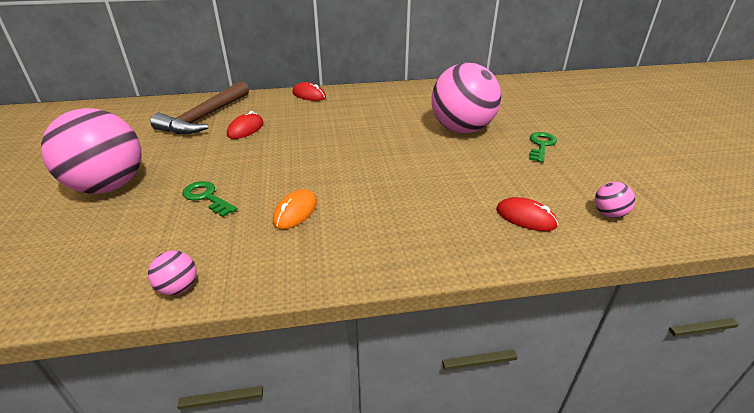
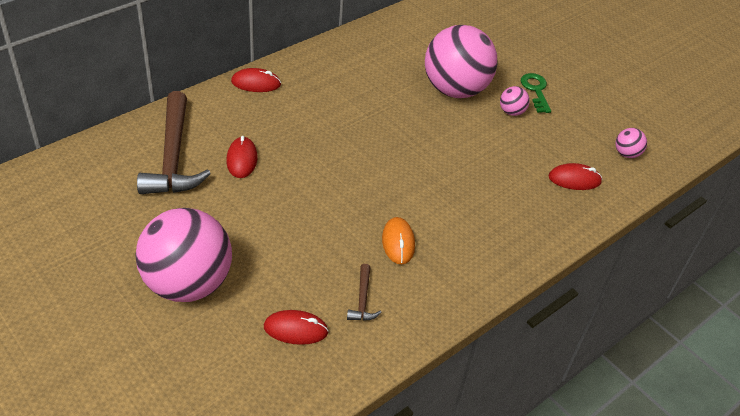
camera: 35 degrees left, 10 degrees up
(133, 244) = (295, 329): none -> red mouse
(178, 288) = (381, 348): pink ball -> pink ball (511, 112)
(206, 197) = (302, 258): green key -> none
(213, 243) = (362, 299): none -> brown hammer

